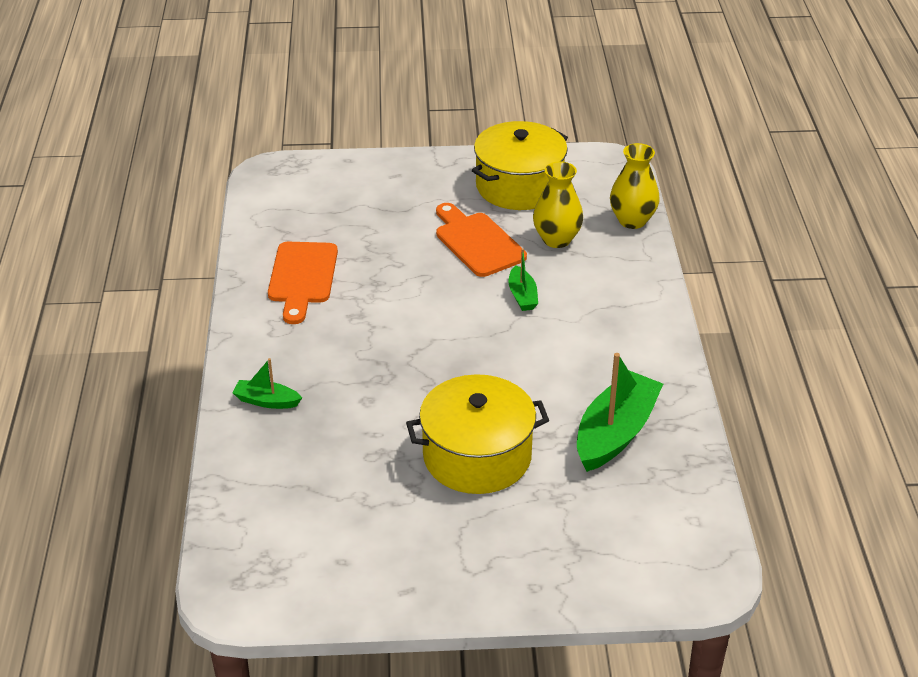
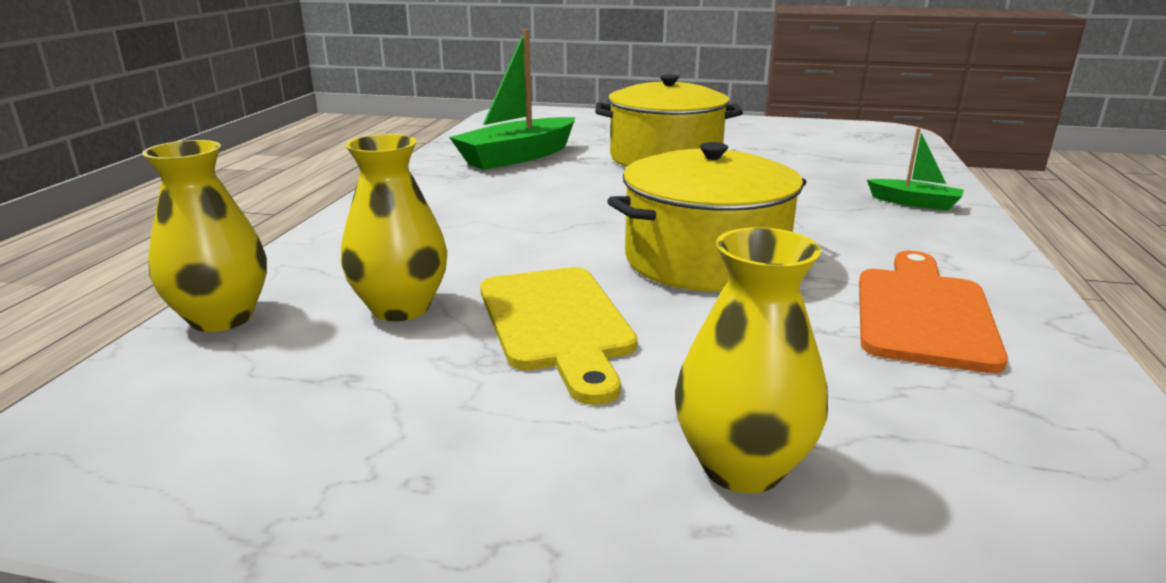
camera: 165 degrees left, 15 degrees down
(387, 193) = (742, 466): none -> yellow vase
(477, 242) = (556, 323): orange cutting board -> yellow cutting board
(519, 186) = (368, 427): yellow pot -> yellow pot (705, 260)
(522, 295) = (529, 249): green boat -> none

